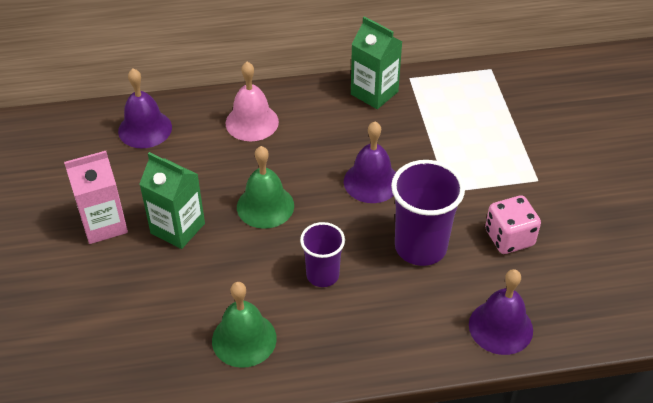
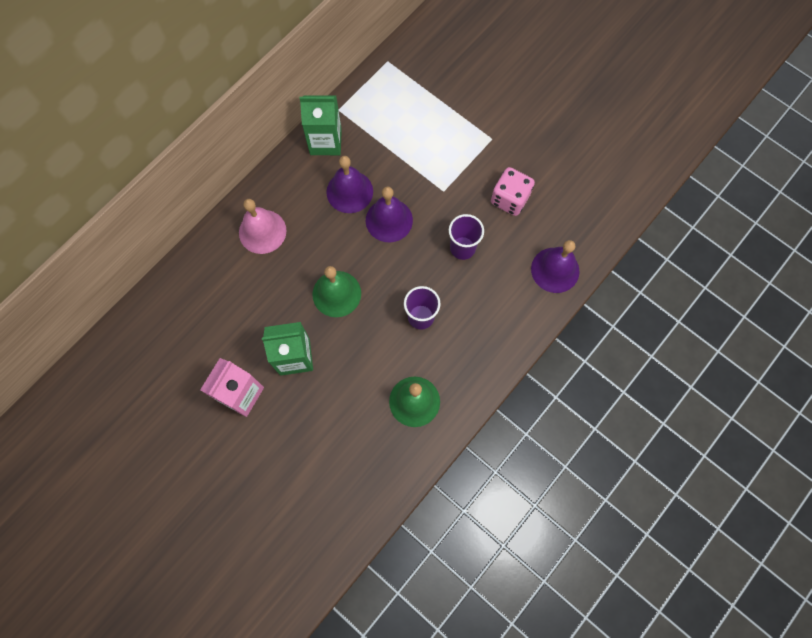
camera: 40 degrees left, 25 degrees up
(145, 129) = (190, 295): purple bell -> purple bell (349, 191)
(420, 247) = (462, 248): purple cup -> purple cup, size x0.61

